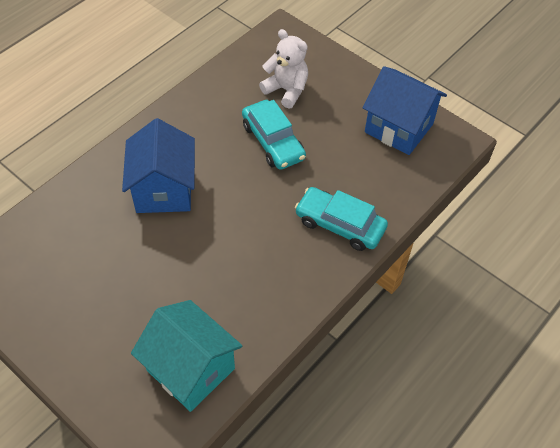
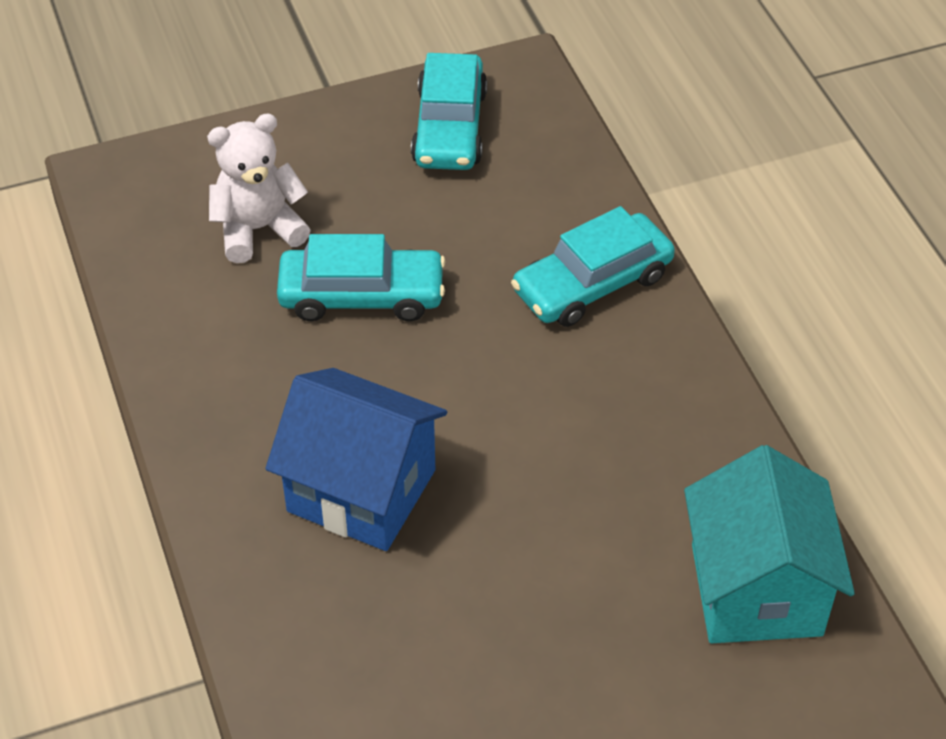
camera: 60 degrees left, 5 degrees down
(191, 369) = (756, 589): turquoise house -> turquoise house turned 75 degrees counterclockwise
(399, 128) = (449, 127): blue house -> turquoise car

